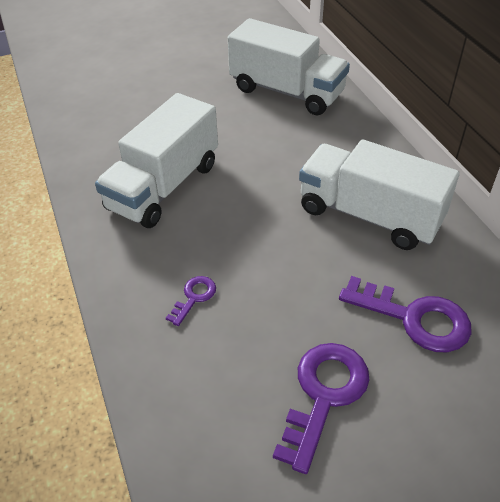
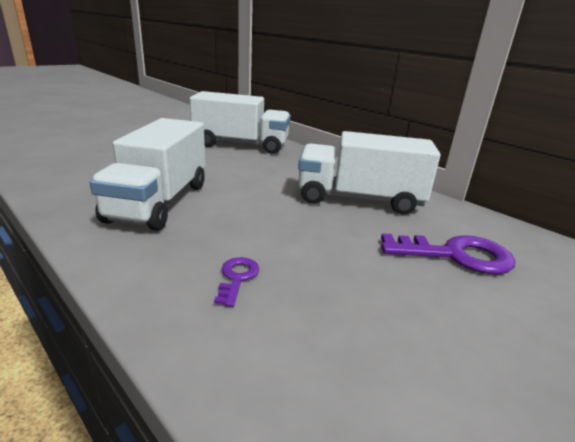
camera: 25 degrees left, 20 degrees down
(323, 395) = (438, 335): purple key -> none

